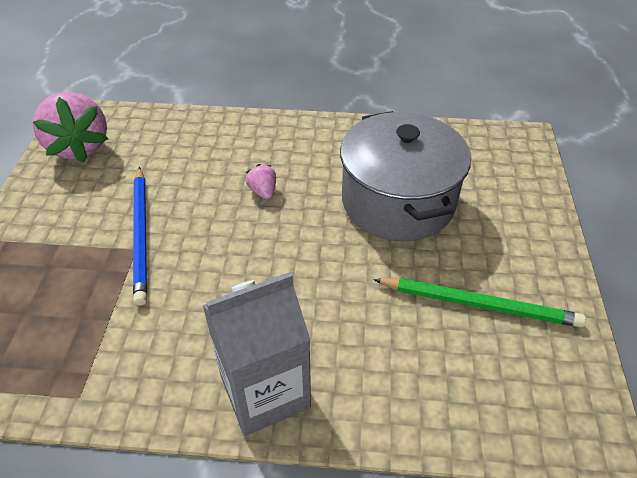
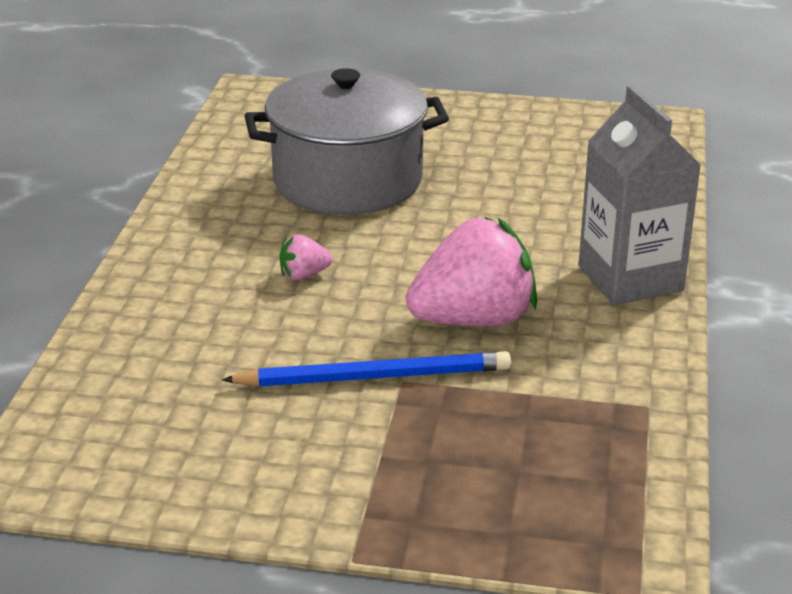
camera: 85 degrees left, 15 degrees down
(79, 147) = (129, 463): pink strawberry -> pink strawberry (473, 320)
(479, 304) = (515, 151): green pencil -> none

